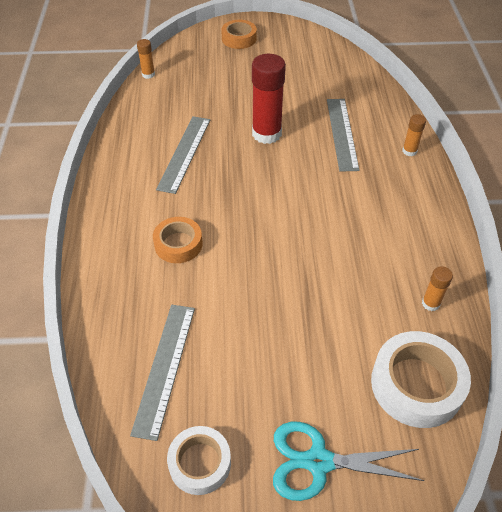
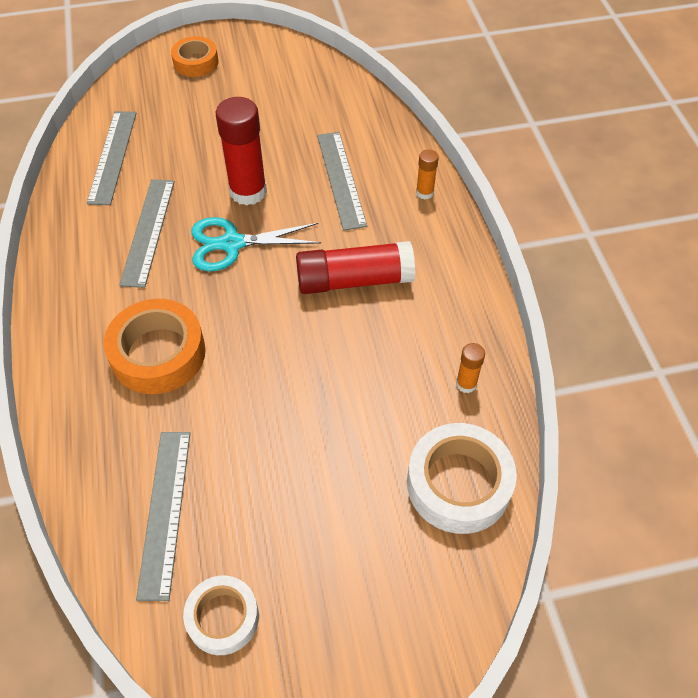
camera: 10 degrees left, 5 degrees up
(148, 74) = (85, 127): orange glue stick -> none
(165, 97) = (112, 156): none -> grey ruler
(178, 244) = (158, 353): orange tape -> orange tape, size x1.59
(318, 462) = (358, 592): turquoise scissors -> turquoise scissors (232, 244)
(344, 210) = (354, 280): none -> red glue stick

